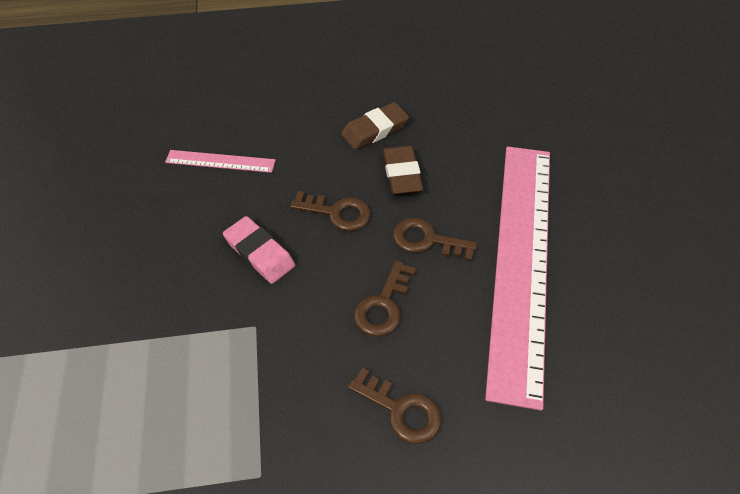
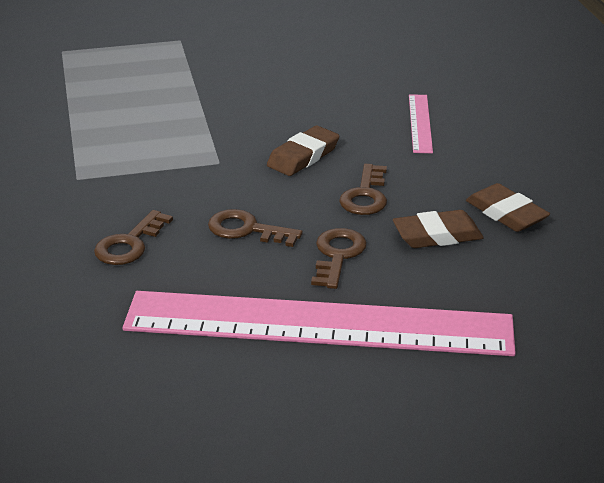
camera: 85 degrees right, 20 degrees down
(259, 253) = (303, 156): pink eraser -> brown eraser

